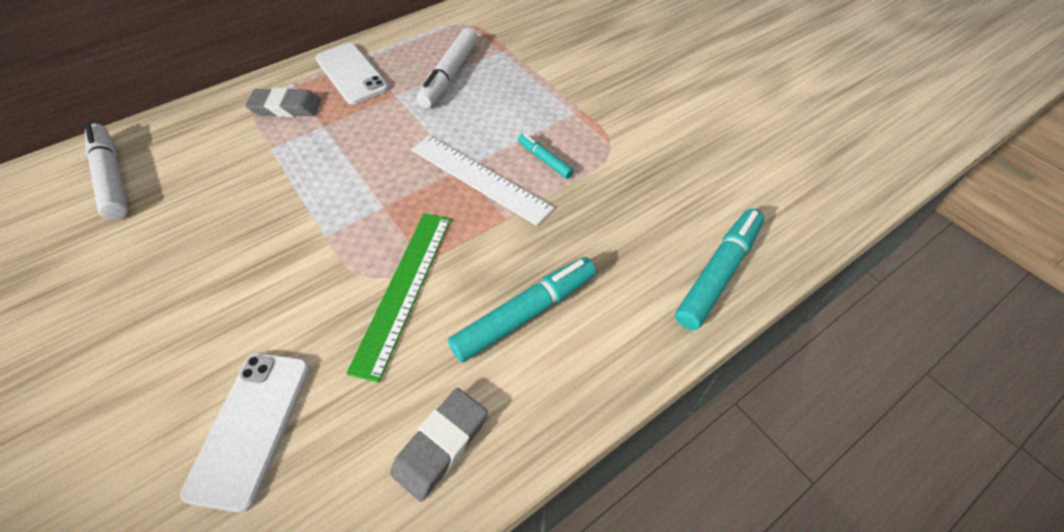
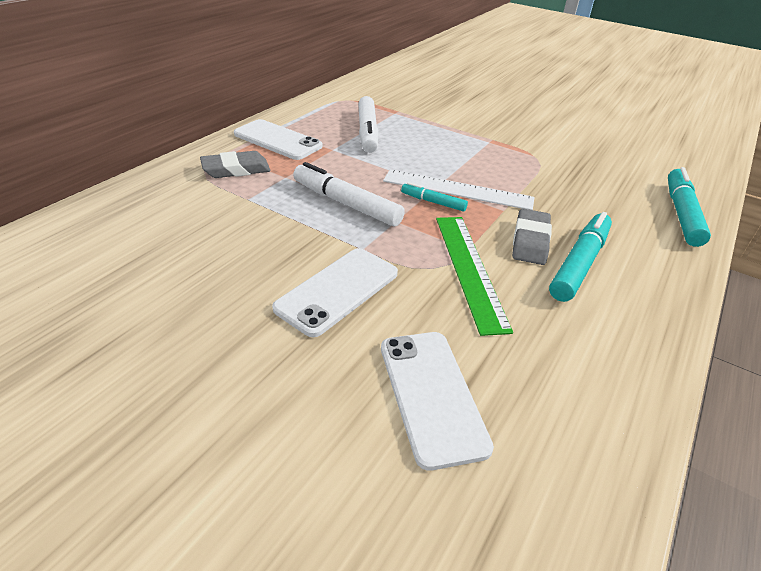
camera: 25 degrees left, 15 degrees down
(112, 178) = (92, 246): white marker -> white marker (346, 204)
(264, 282) = (338, 290): none -> white phone
(441, 445) = (604, 360): grey eraser -> grey eraser (530, 241)
(545, 160) = (497, 171): turquoise marker -> turquoise marker (433, 202)

